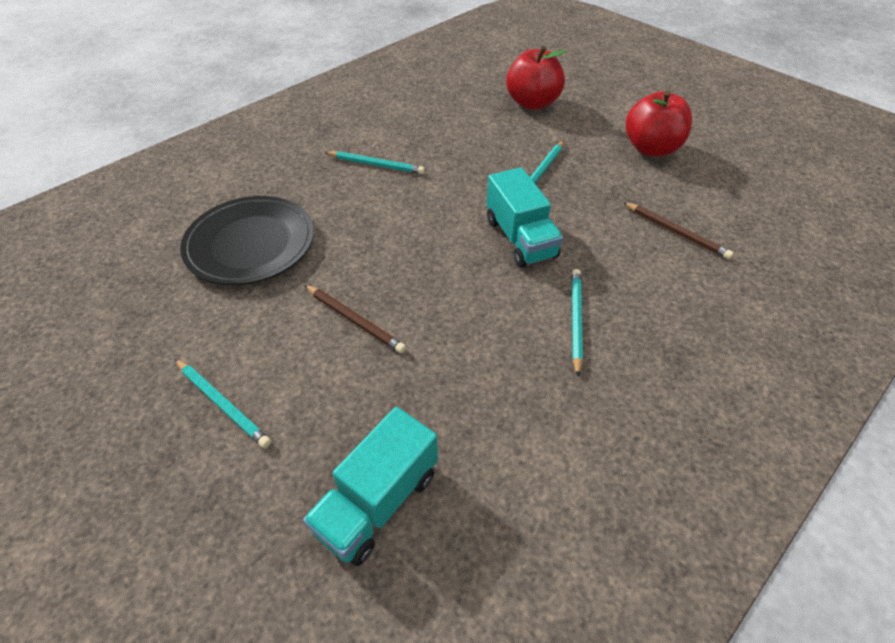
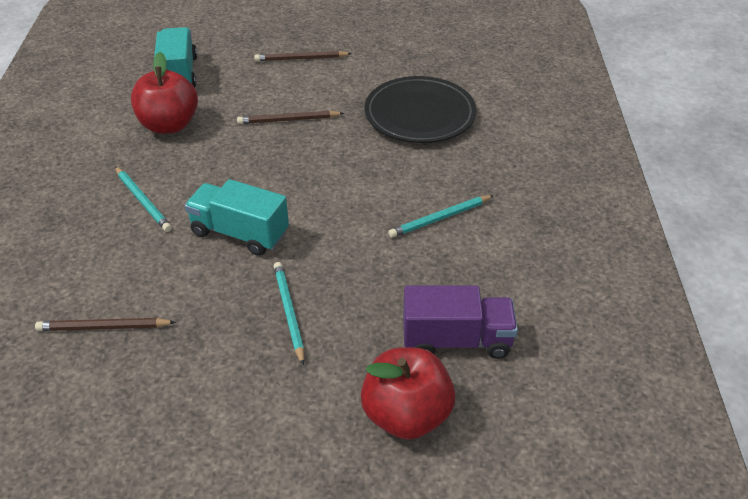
camera: 135 degrees right, 5 degrees down
(223, 404) = (301, 59): turquoise pencil -> brown pencil
(466, 112) = (456, 340): none -> purple truck
(651, 149) = (196, 436): red apple -> red apple (169, 125)

